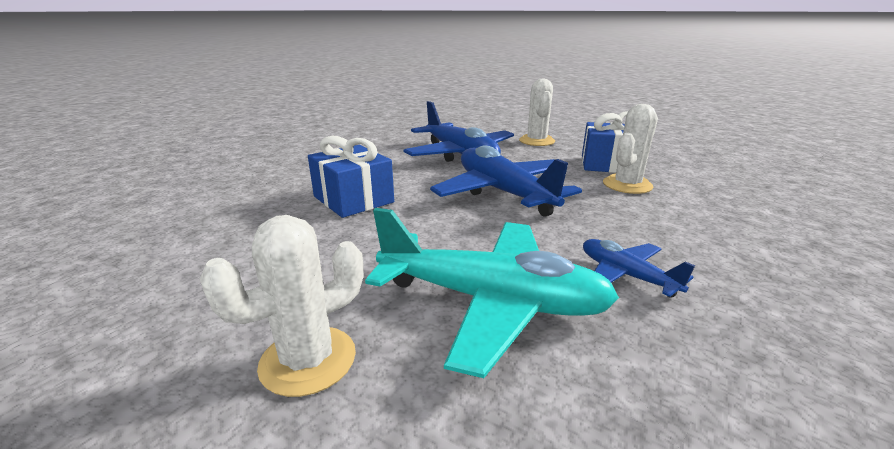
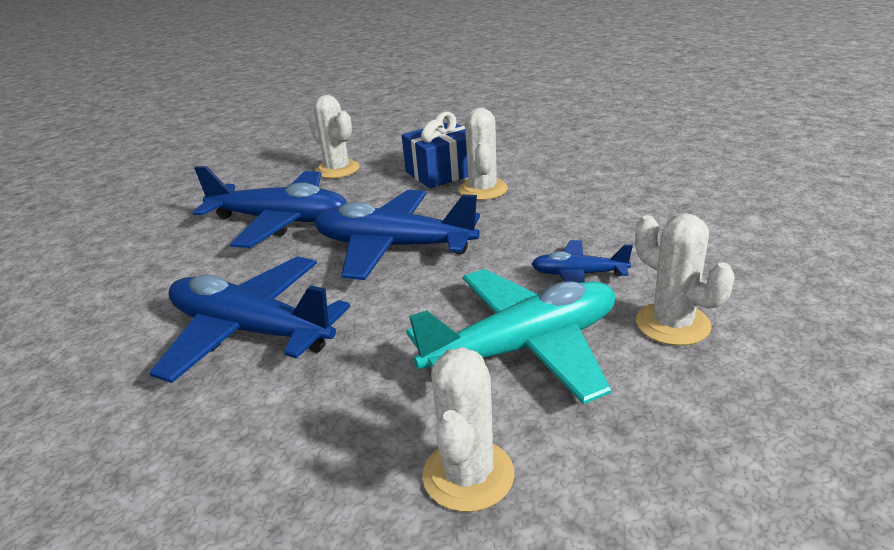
camera: 40 degrees left, 5 degrees up
(353, 199) = (251, 331): blue gift -> blue plane
(673, 371) = (672, 324): none -> white cactus

